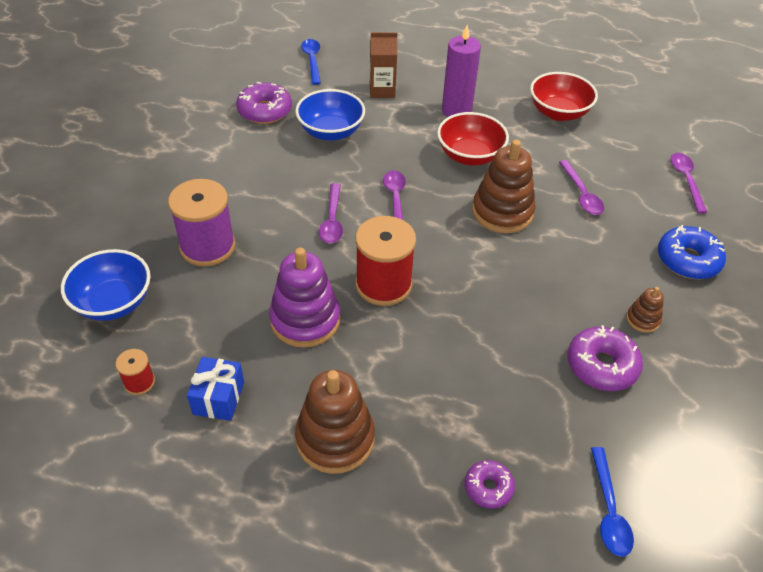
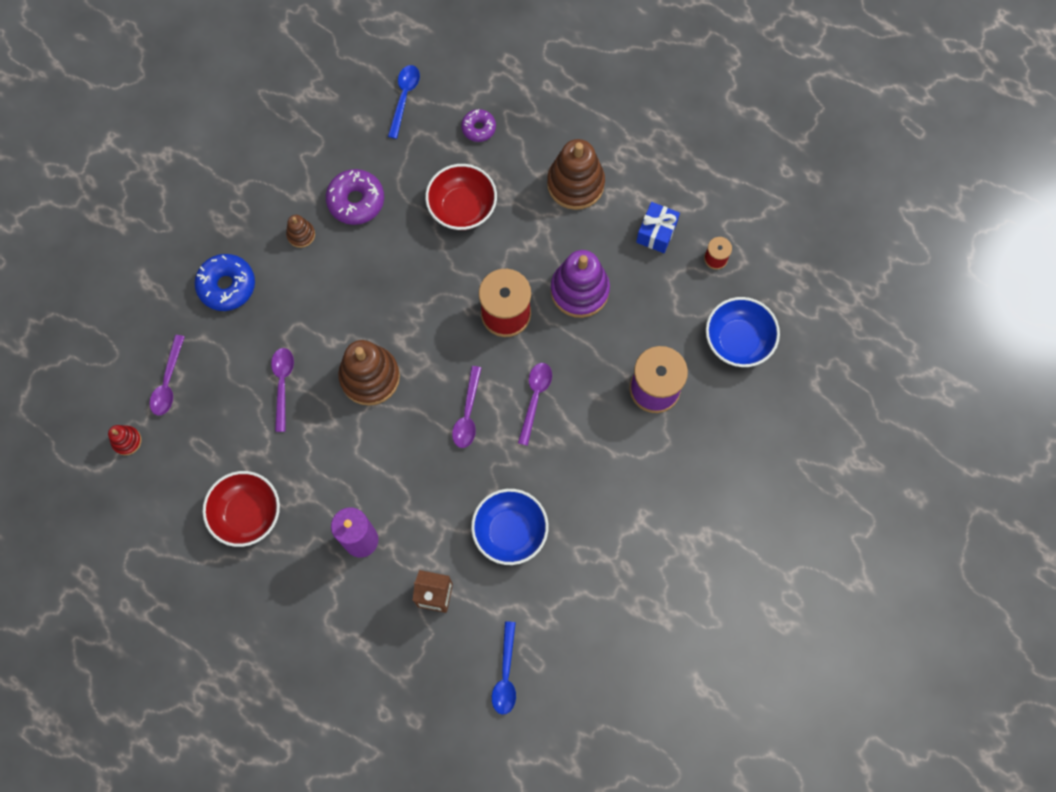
camera: 165 degrees left, 25 degrees up
(265, 111) = (577, 583): purple donut -> none
(469, 156) = (373, 462): red bowl -> red bowl (462, 208)
(689, 139) = (127, 441): none -> red stacking toy

